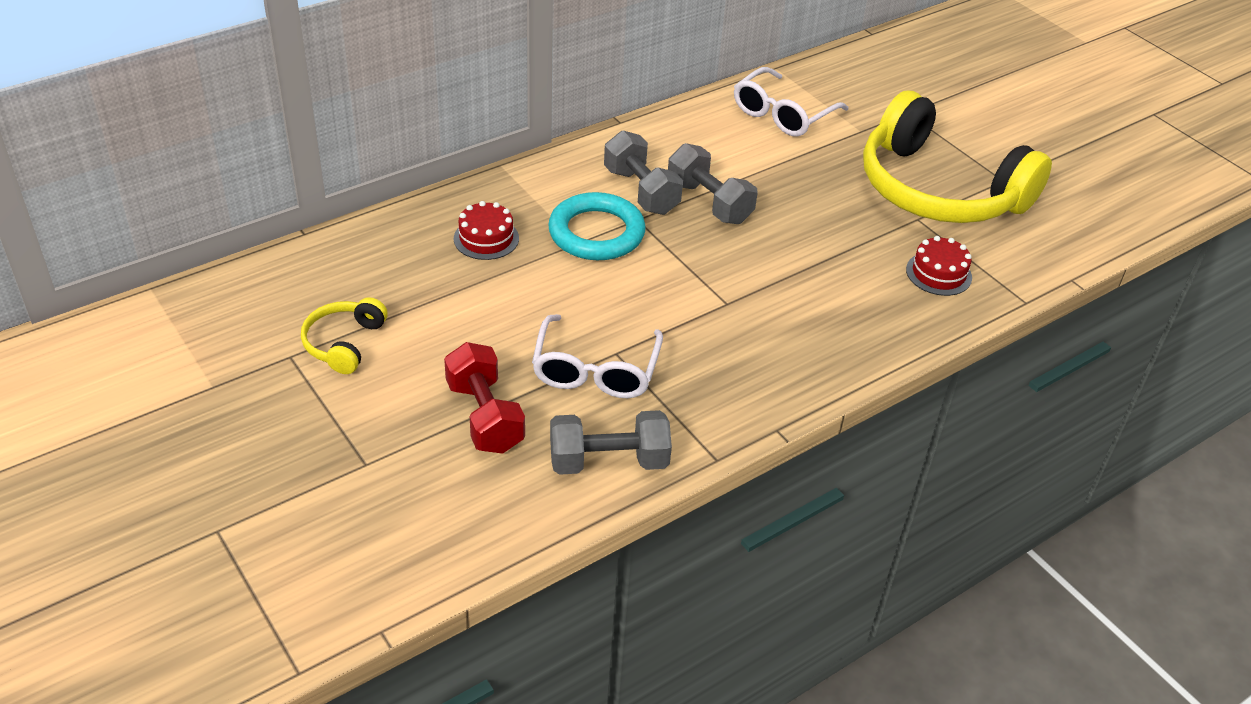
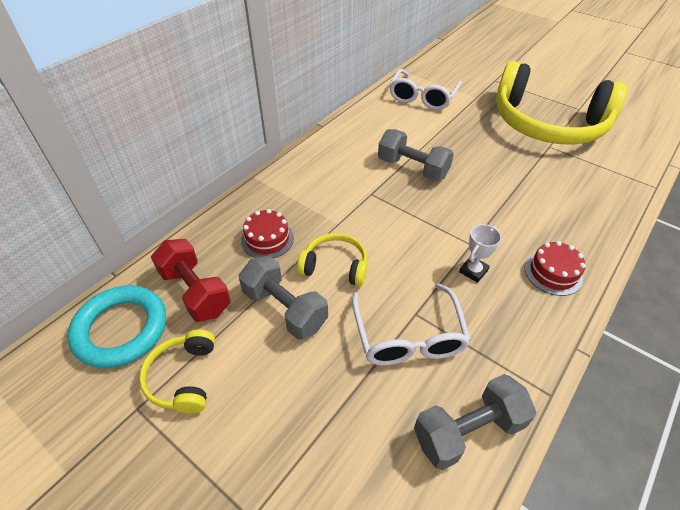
camera: 15 degrees left, 5 degrees up
(485, 416) = (340, 417): red dumbbell -> red dumbbell (195, 291)
(551, 285) = (335, 266): none -> yellow headphones
(596, 233) = (347, 212): turquoise ring -> turquoise ring (121, 329)
(641, 191) = (362, 172): grey dumbbell -> grey dumbbell (285, 309)
(710, 330) = (473, 271): none -> white trophy
(938, 273) = (590, 181): red cake -> red cake (553, 273)

